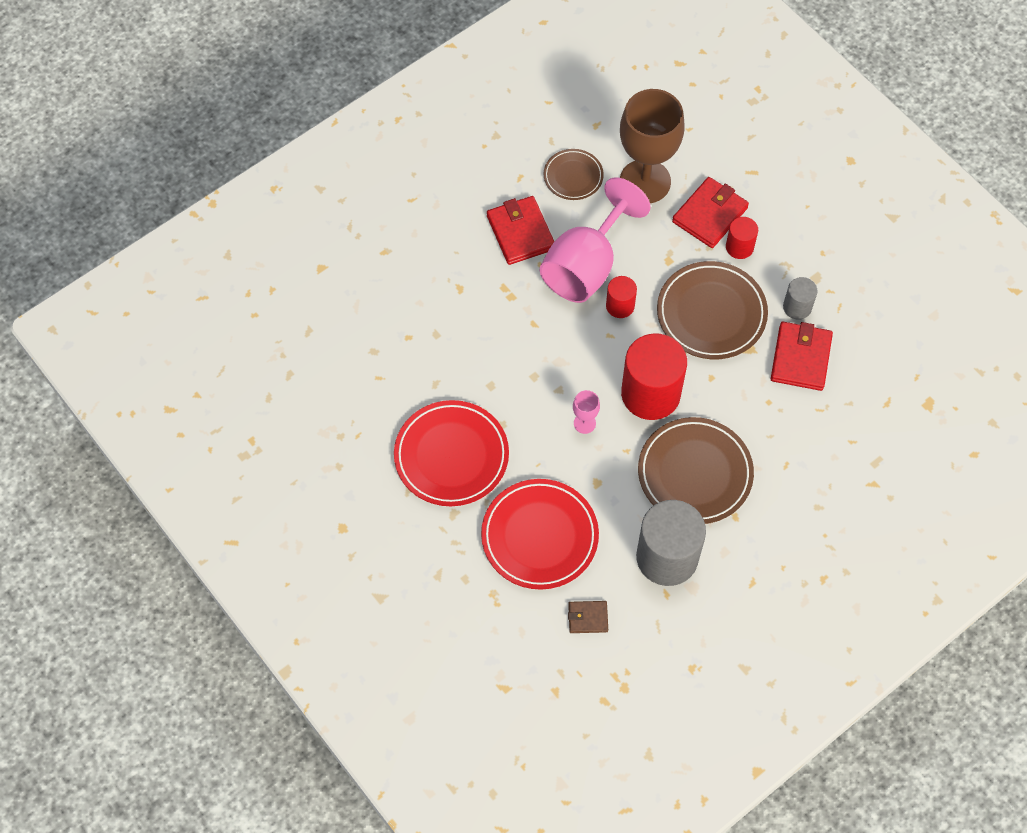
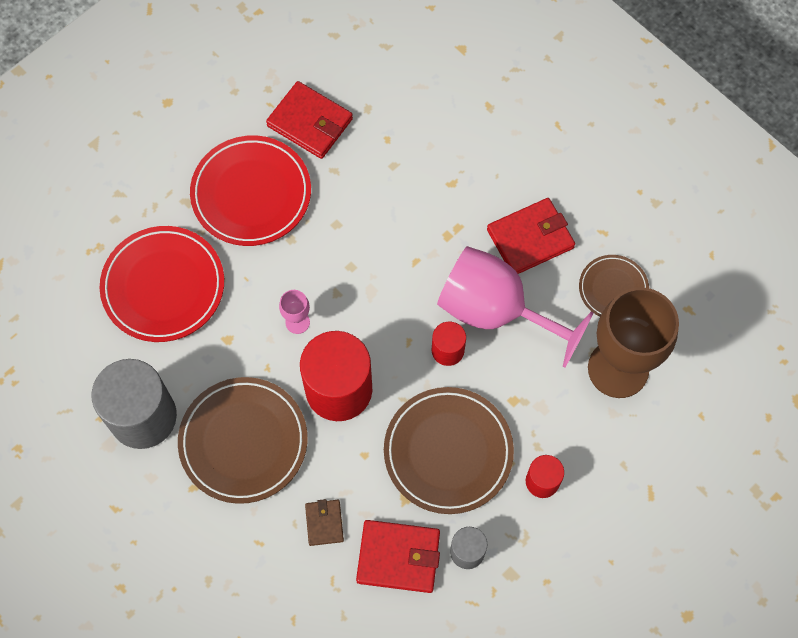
camera: 85 degrees right, 5 degrees up
(588, 618) = (73, 340): brown wallet -> brown wallet (324, 523)
(710, 215) = (582, 445): red wallet -> red wallet (310, 122)

